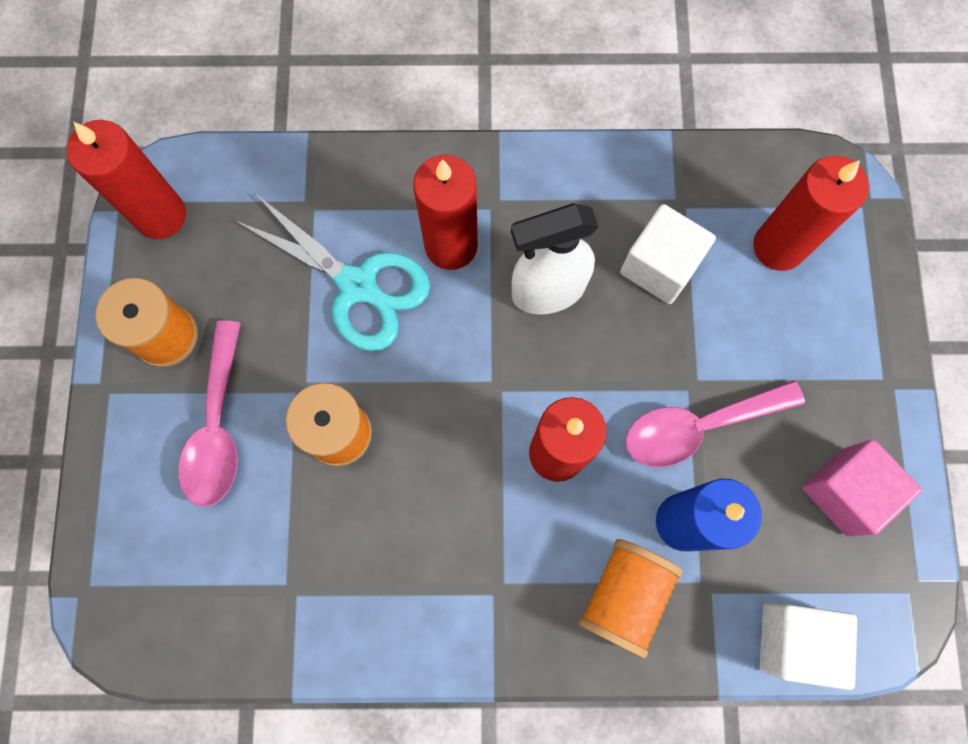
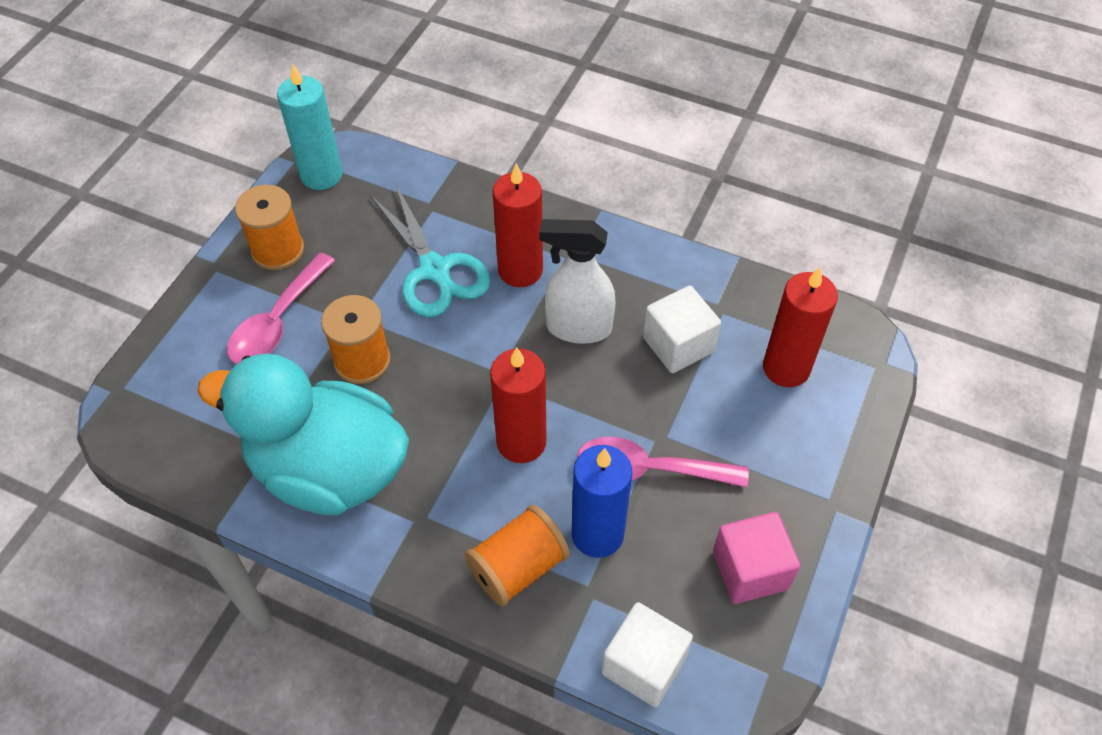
camera: 25 degrees right, 20 degrees down
(161, 215) = (321, 175): red candle -> turquoise candle
(374, 578) = (328, 470): none -> turquoise duck

